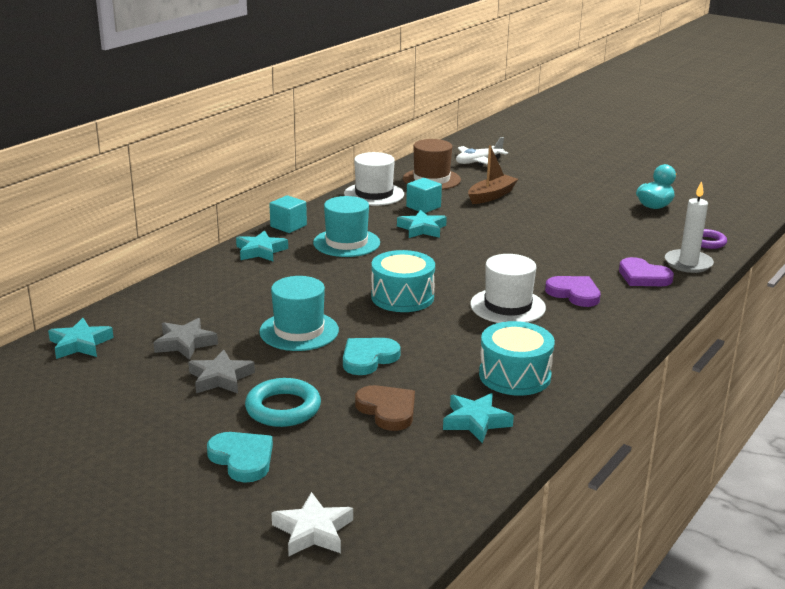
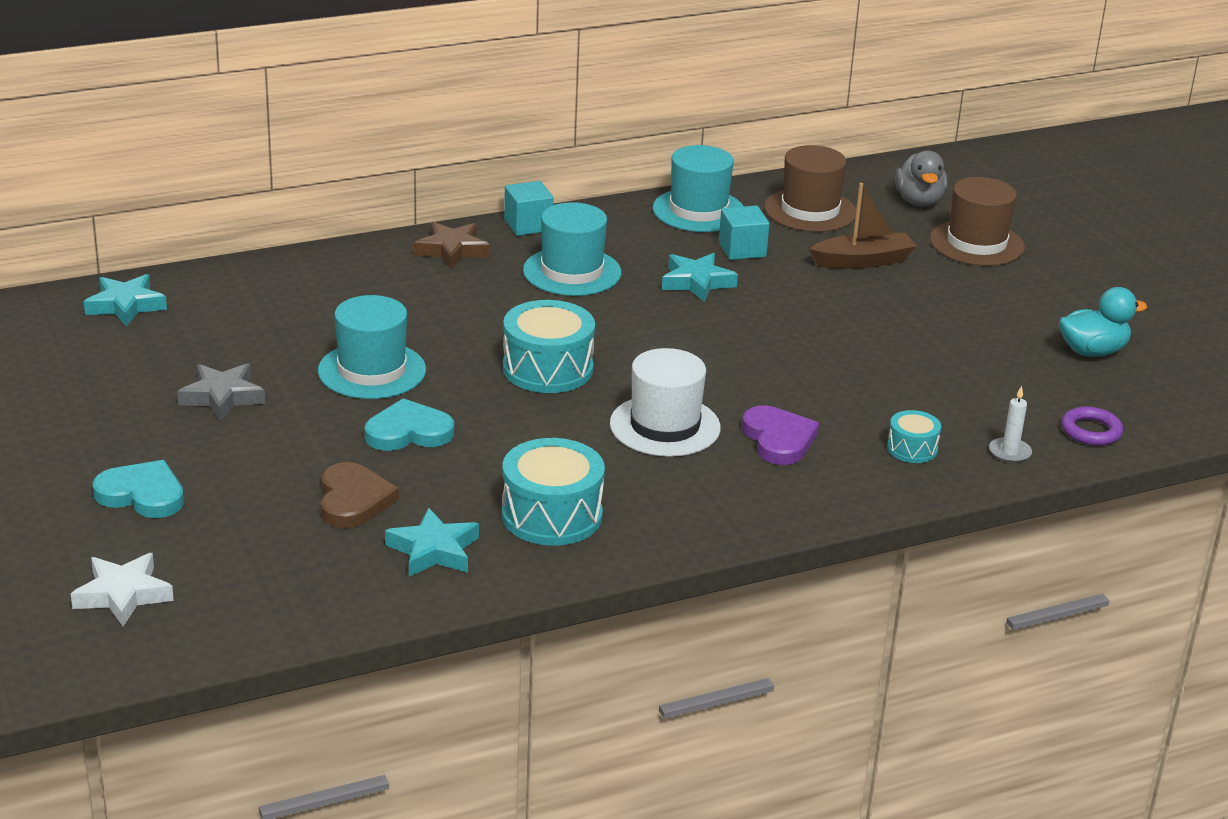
camera: 30 degrees right, 5 degrees up
(185, 343) = (232, 342): grey star -> none
(242, 459) = (142, 494): turquoise heart -> turquoise heart turned 60 degrees counterclockwise
(260, 251) = (452, 250): turquoise star -> brown star
(283, 408) = (246, 455): turquoise ring -> none
(374, 194) = (698, 210): white hat -> turquoise hat
(478, 162) = (919, 201): white plane -> grey duck
(533, 173) = (976, 243): none -> brown hat
(643, 276) = (912, 449): purple heart -> turquoise drum
(688, 263) = (1009, 452): white candle -> white candle, size x0.55

